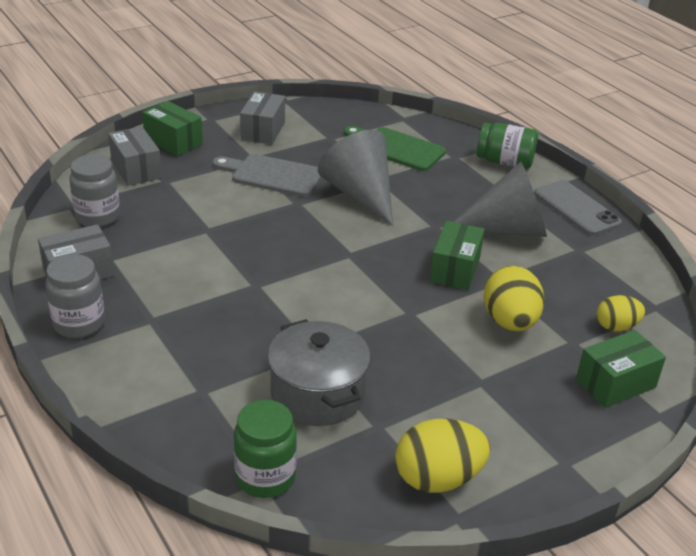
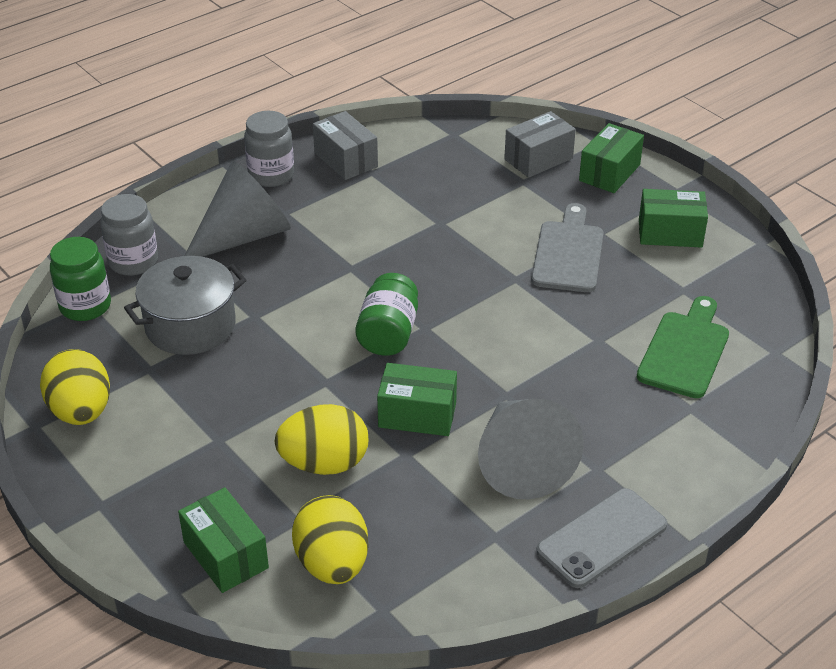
camera: 85 degrees right, 5 degrees up
(98, 217) = (440, 153): grey jar -> grey jar (133, 262)
(263, 131) = (670, 233): grey box -> green box
(360, 195) = (553, 326): grey cone -> grey cone (243, 236)
(504, 162) = (701, 461): green jar -> green jar (388, 334)
(616, 327) = (332, 564): yellow egg -> yellow egg, size x1.63

